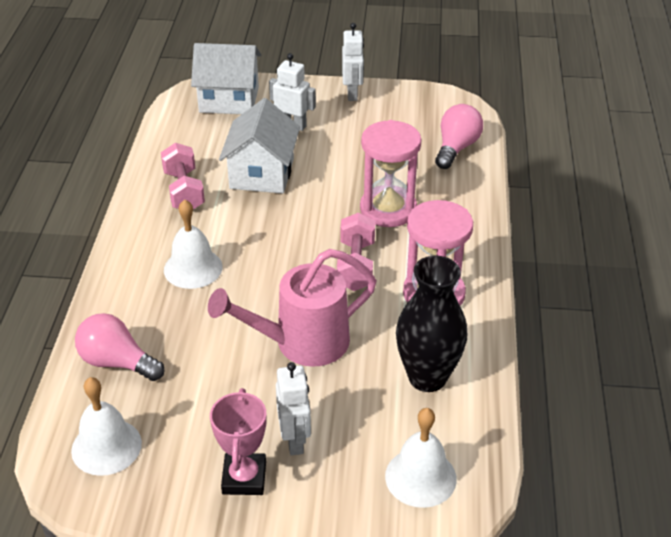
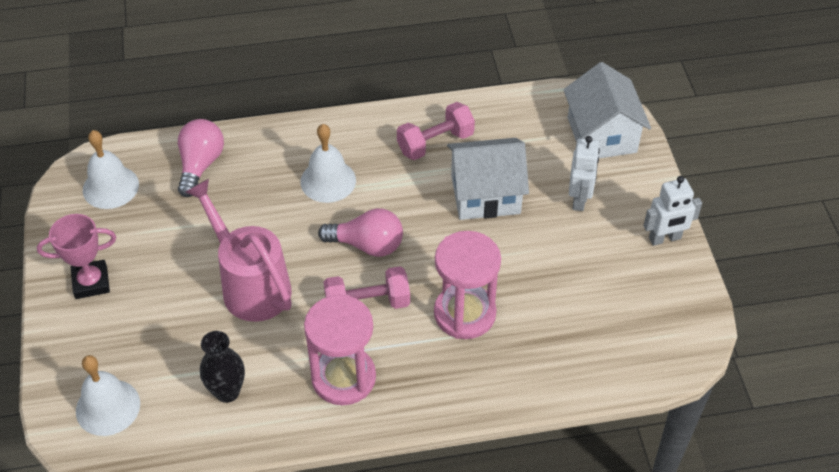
camera: 75 degrees right, 10 degrees up
(295, 440) = (135, 307): white robot -> none
(427, 377) = (227, 392): black vase -> black vase, size x0.65
(456, 148) = (601, 358): pink light bulb -> pink light bulb (367, 245)

